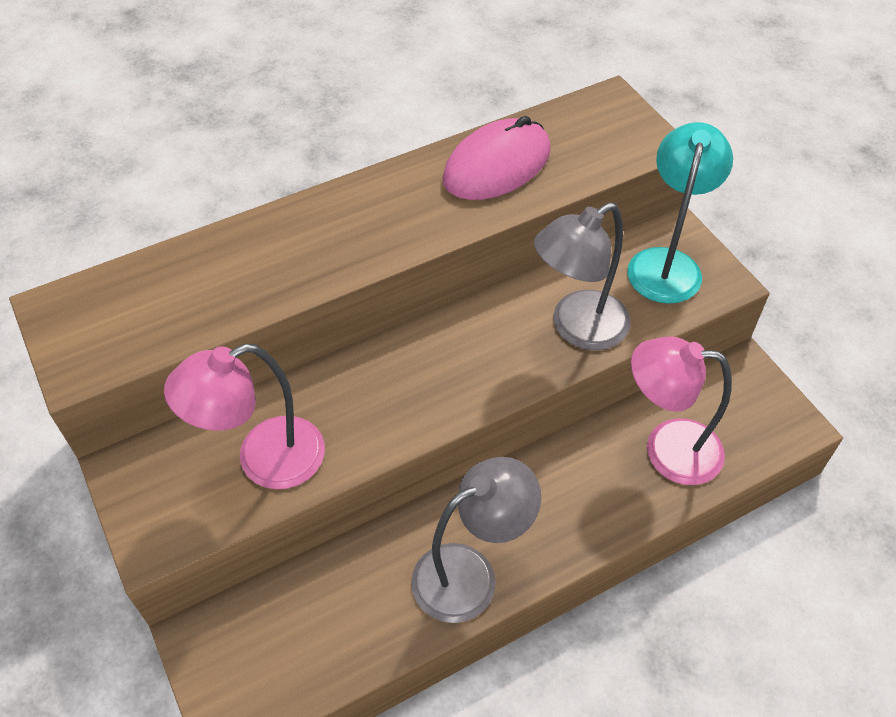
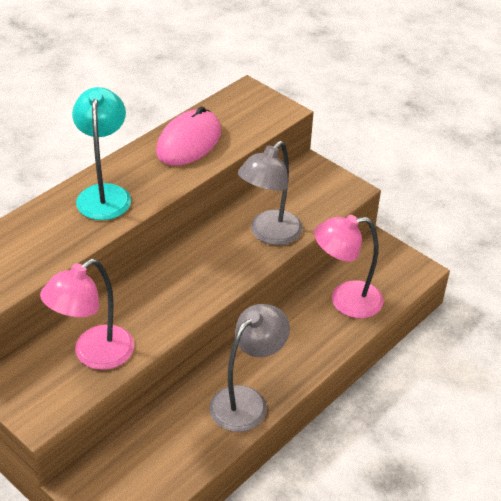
camera: 20 degrees left, 10 degrees down
(666, 263) = (312, 185): turquoise lamp -> turquoise lamp (104, 194)

